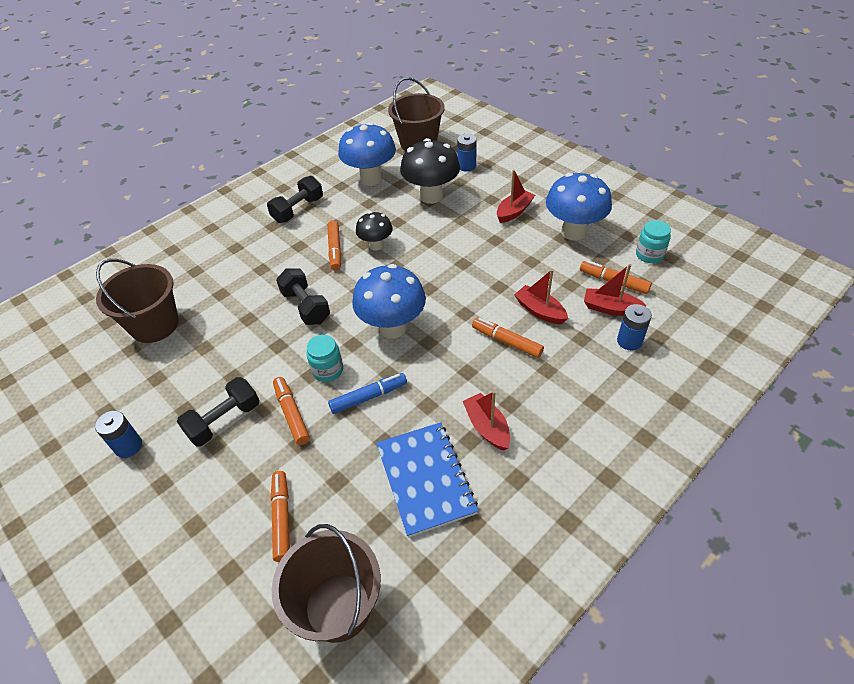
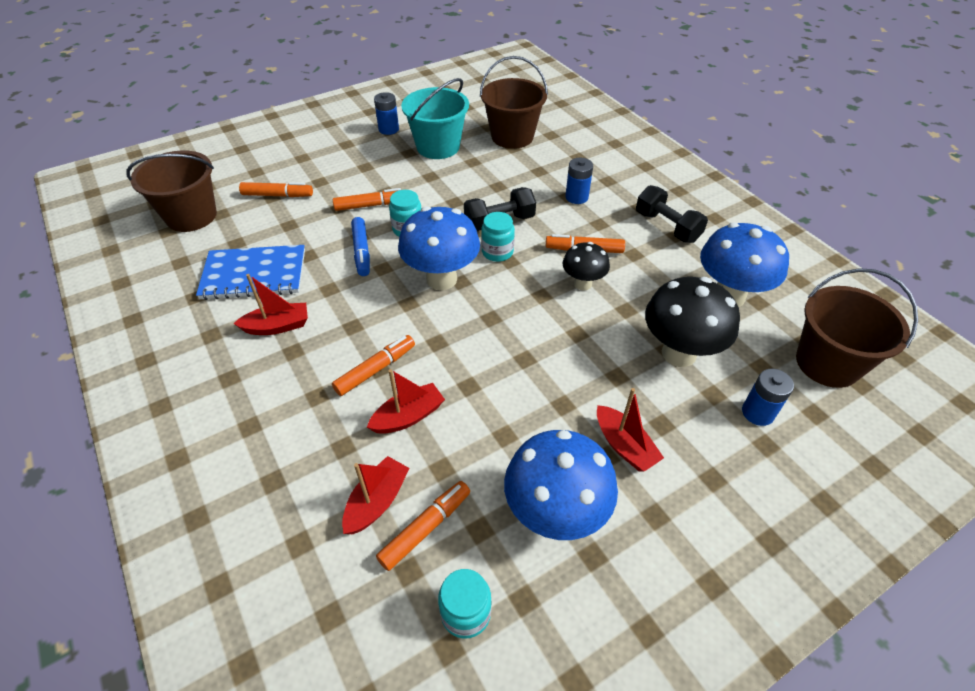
camera: 100 degrees right, 0 degrees up
(173, 384) = (438, 147): none -> turquoise bucket
(224, 420) = (385, 171): black dumbbell -> none
(349, 299) = (497, 252): none -> turquoise jar
(629, 341) = (311, 501): blue battery -> blue battery (576, 197)

